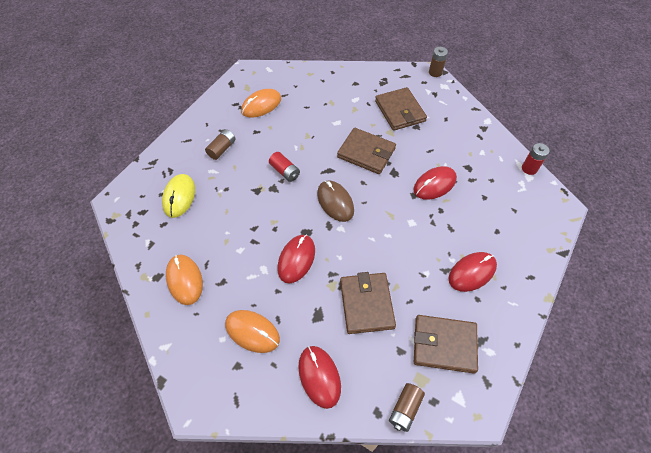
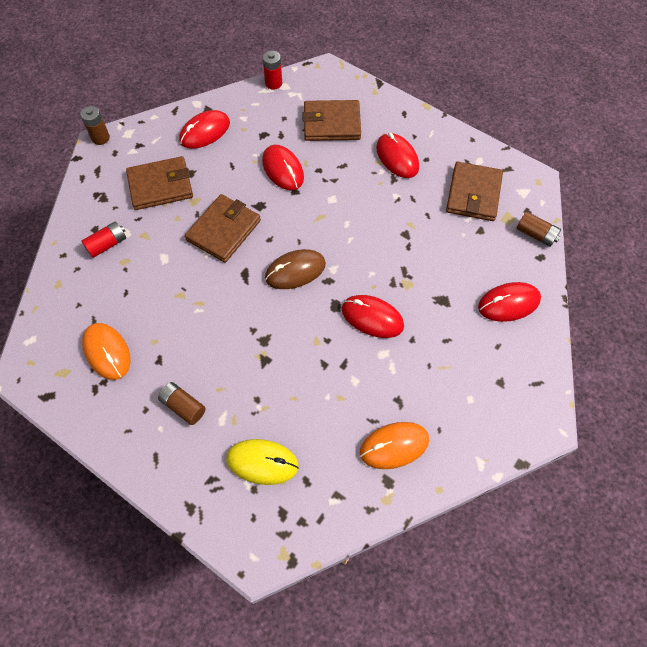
camera: 85 degrees left, 5 degrees up
(252, 332) = (461, 366): orange mouse -> none
(285, 171) = (238, 325): red battery -> red battery (107, 244)
(366, 304) = (430, 253): brown wallet -> brown wallet (332, 123)
(459, 129) = (205, 132): none -> red mouse

